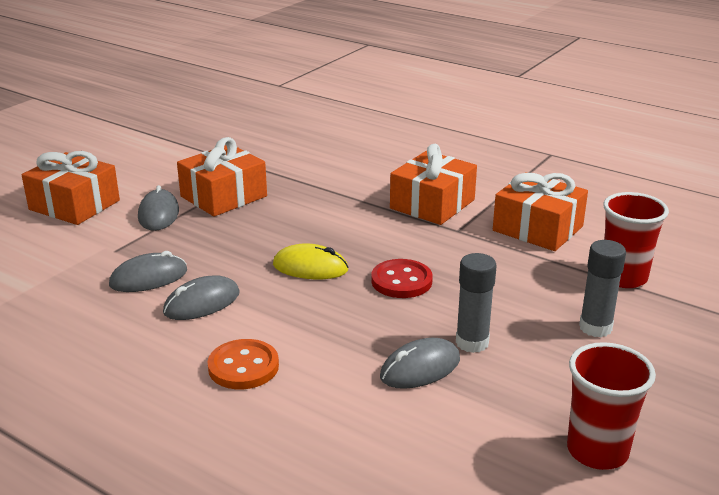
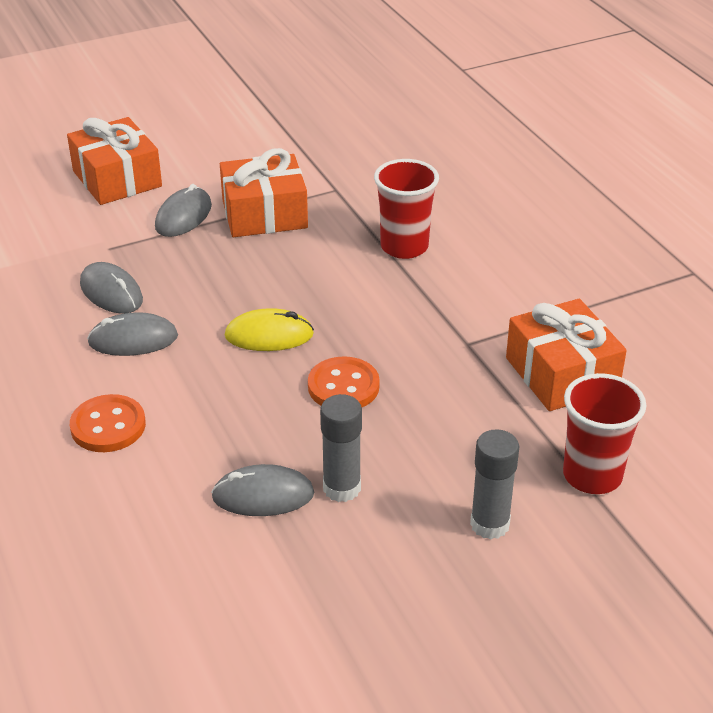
camera: 30 degrees right, 10 degrees up
(148, 278) = (111, 292): grey mouse -> grey mouse turned 45 degrees clockwise
(310, 267) = (269, 335): yellow mouse -> yellow mouse turned 45 degrees counterclockwise
(401, 281) = (343, 386): red button -> orange button
(432, 204) = (474, 298): orange gift -> none
(597, 451) = (339, 660): red cup -> red cup (404, 247)

